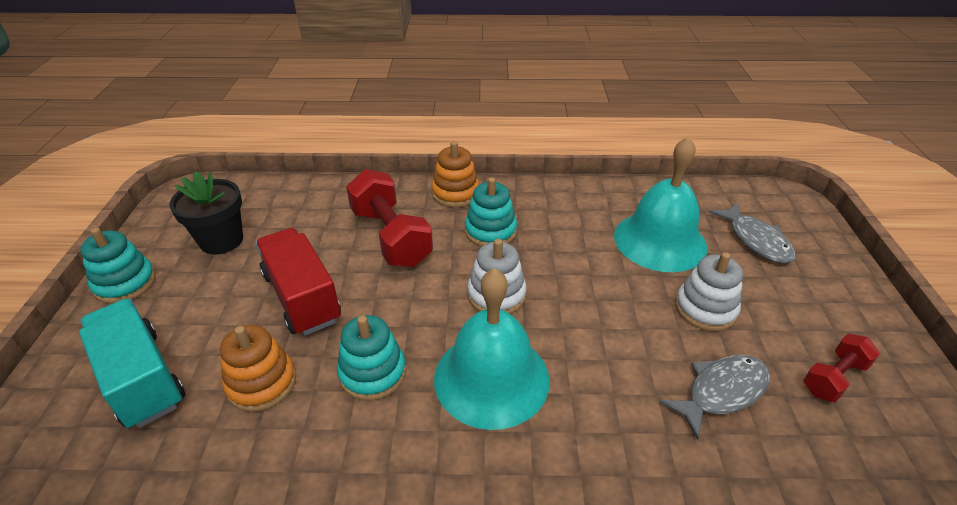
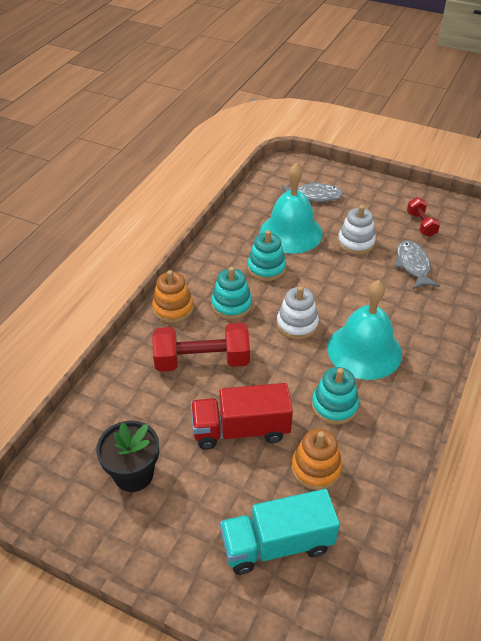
camera: 65 degrees left, 5 degrees up
(125, 283) = (151, 554): turquoise stacking toy -> turquoise stacking toy (266, 268)

